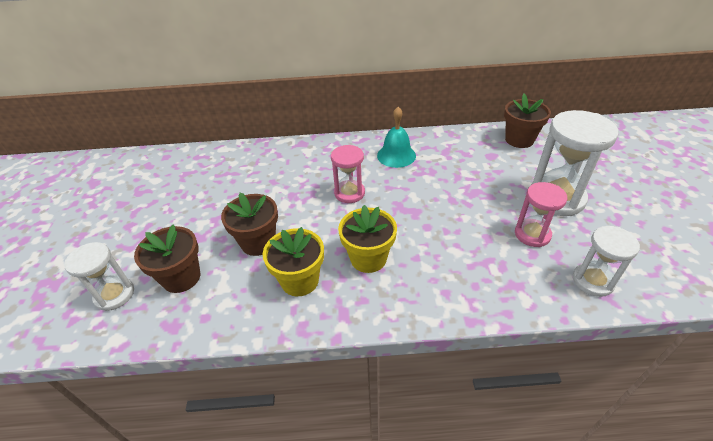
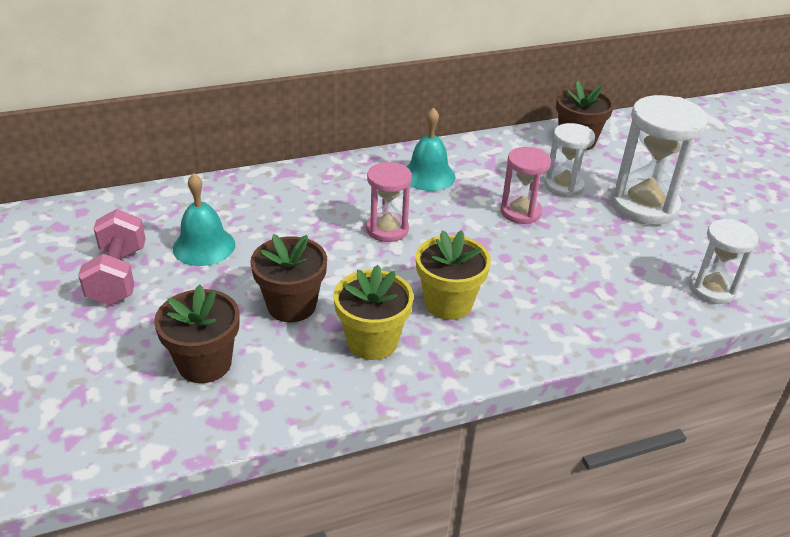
camera: 20 degrees left, 5 degrees down
(114, 295) = (116, 400): white hourglass -> white hourglass (564, 186)
(163, 204) = (118, 276): none -> pink dumbbell
(224, 190) = (204, 246): none -> turquoise bell
(532, 234) = (631, 249): pink hourglass -> pink hourglass (520, 212)

